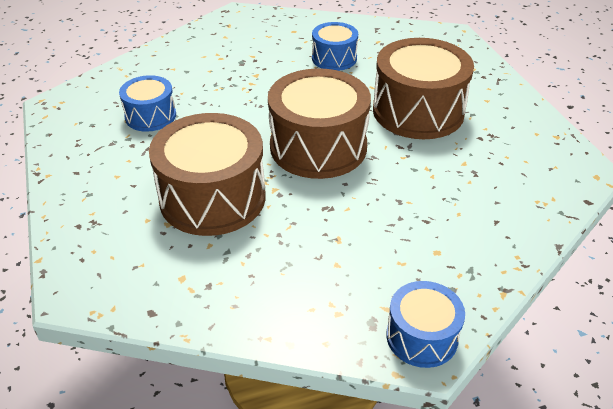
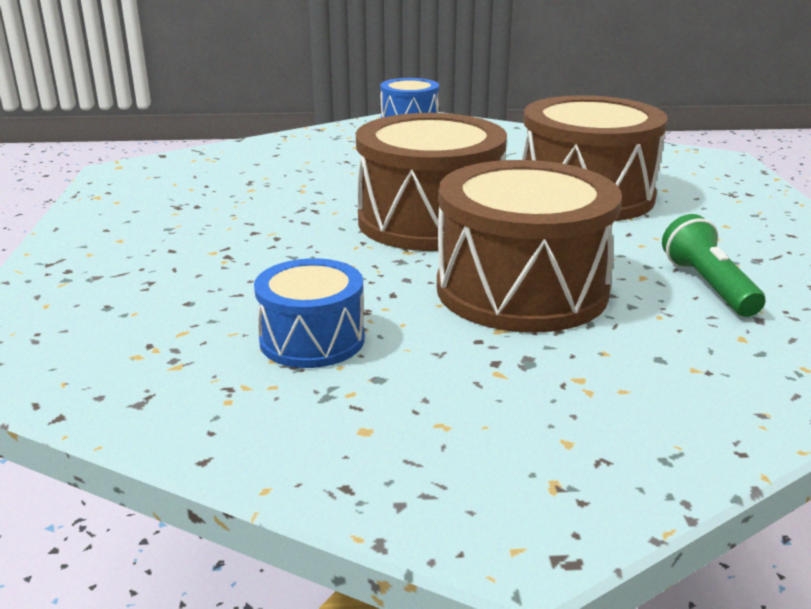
camera: 165 degrees left, 15 degrees down
(150, 116) = (708, 286): blue drum -> green flashlight
(418, 111) = (245, 239): brown drum -> brown drum (521, 289)

